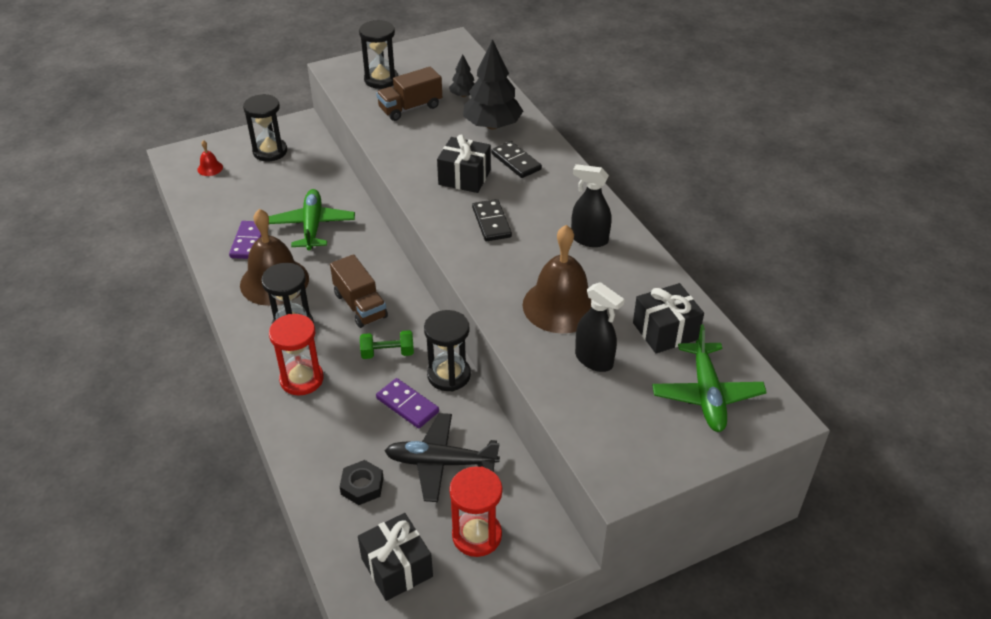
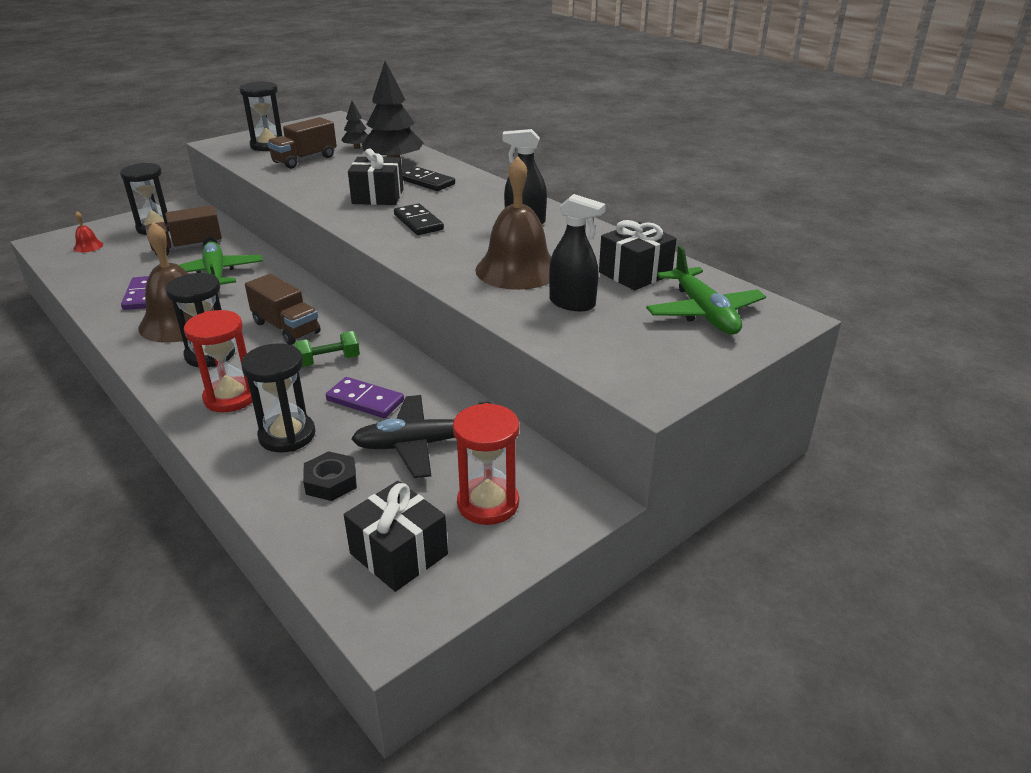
camera: 15 degrees left, 10 degrees down
(294, 184) = (188, 247): none -> brown truck
(449, 375) = (405, 369): black hourglass -> black hourglass (287, 435)

